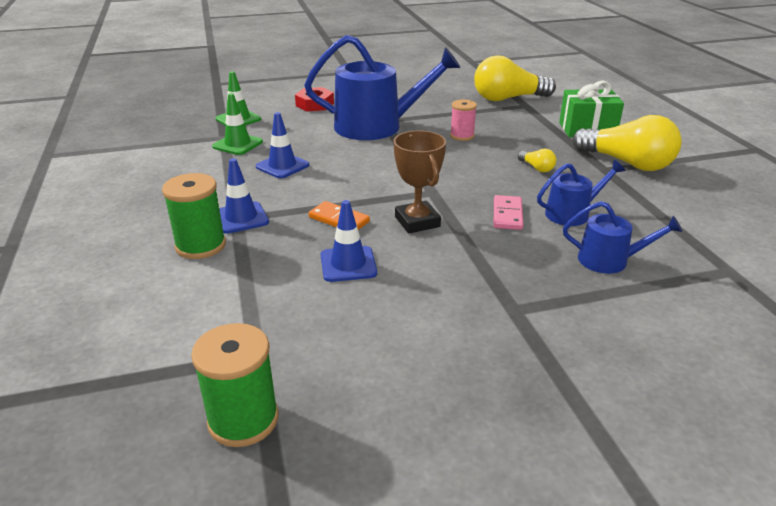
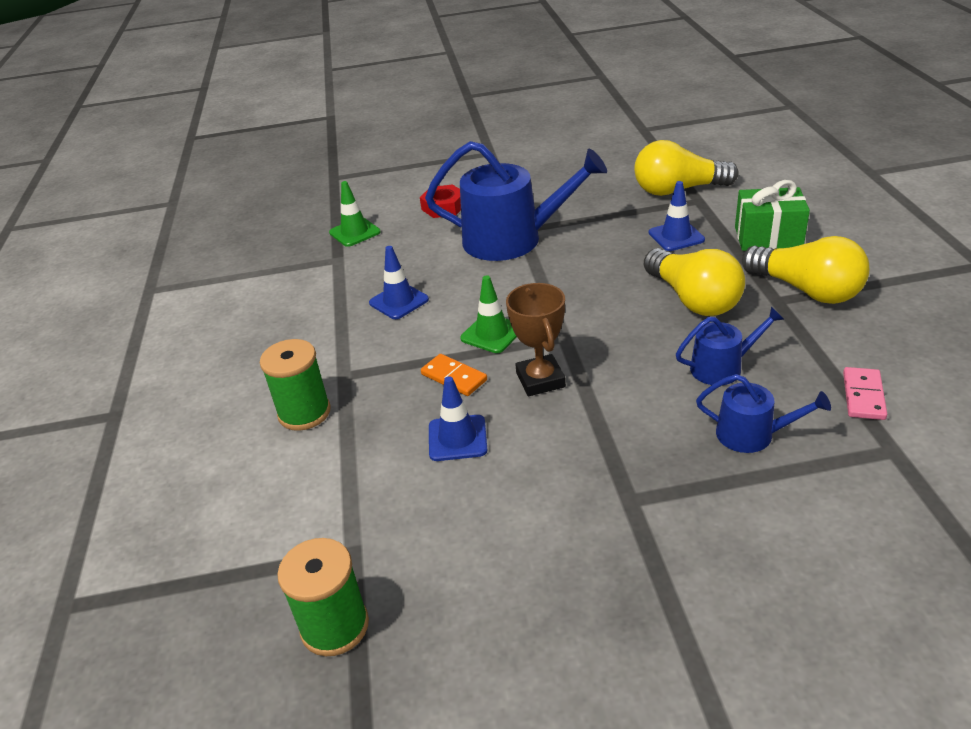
camera: 10 degrees right, 5 degrees up
(237, 144) = (351, 270): green traffic cone -> green traffic cone (492, 334)
(241, 218) = (349, 375): blue traffic cone -> blue traffic cone (676, 236)
(462, 136) = (611, 252): pink spool -> none
(507, 215) = (645, 369): pink domino -> pink domino (863, 396)
(536, 168) = (693, 299): yellow light bulb -> yellow light bulb, size x2.33

